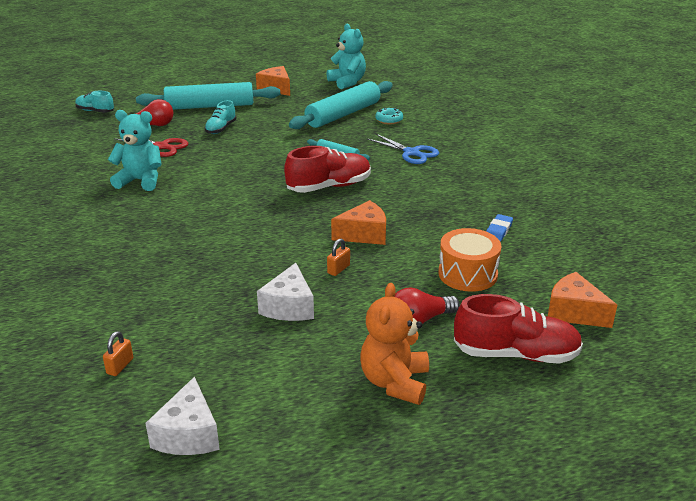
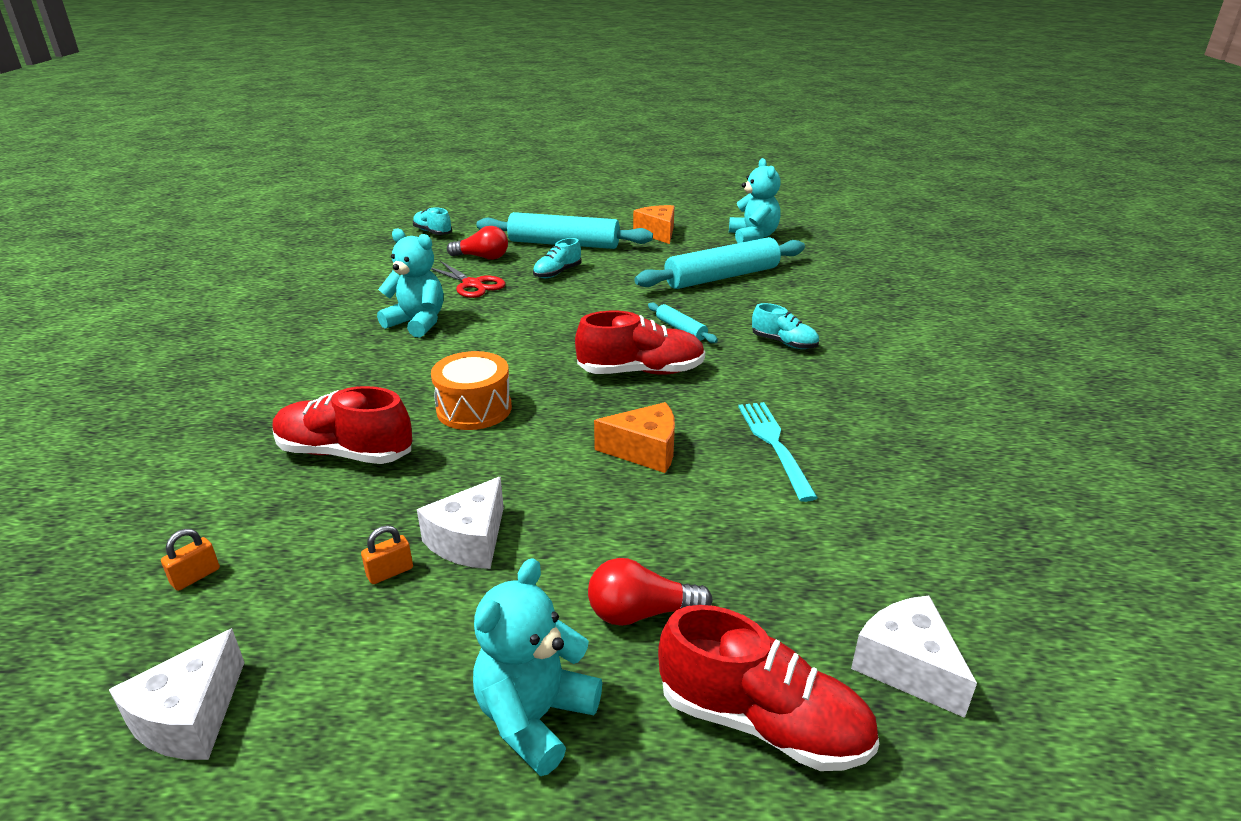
camera: 20 degrees right, 0 degrees up
(160, 275) = (345, 453): none -> red shoe
(338, 269) = (575, 497): orange padlock -> orange padlock (390, 572)
(389, 120) = (779, 293): turquoise donut -> none
(395, 382) = (535, 717): orange teddy bear -> turquoise teddy bear
(411, 153) = (784, 343): blue scissors -> turquoise shoe
(441, 215) = (773, 444): none -> turquoise fork
(467, 274) = (761, 550): orange drum -> orange drum (474, 409)
(498, 231) = (849, 487): blue eraser -> none
(574, 312) = (907, 666): orange cheese -> white cheese

